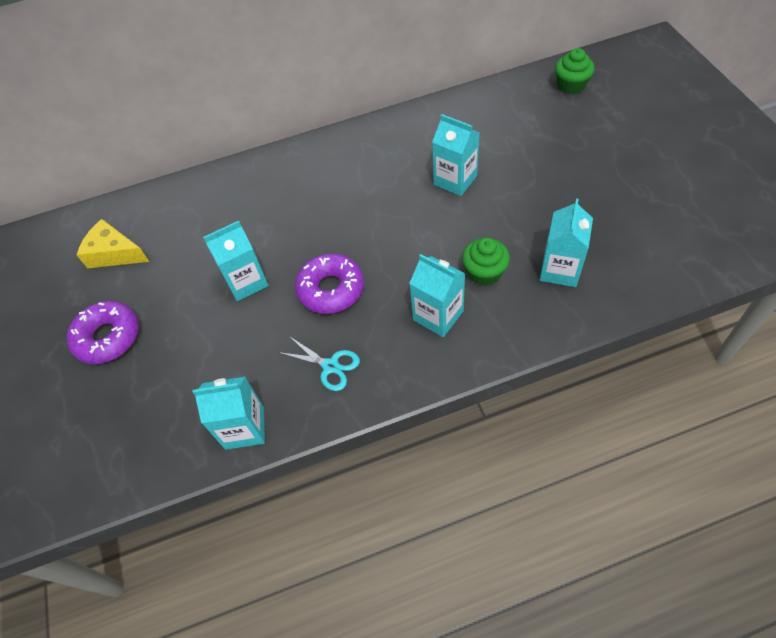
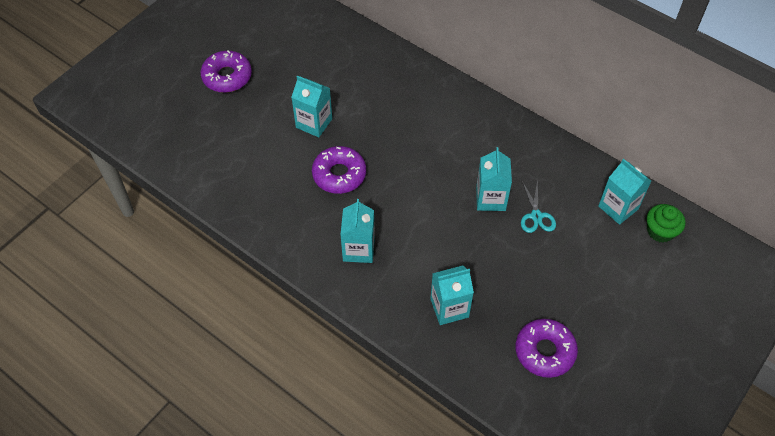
camera: 50 degrees right, 0 degrees up
(114, 253) = (288, 37): yellow cheese -> none
(244, 428) = (210, 187): turquoise carton -> turquoise carton (618, 207)
(330, 366) = (280, 208): turquoise scissors -> turquoise scissors (536, 216)
(484, 272) = (414, 260): green cupcake -> none
(652, 218) = (545, 351): none -> purple donut

